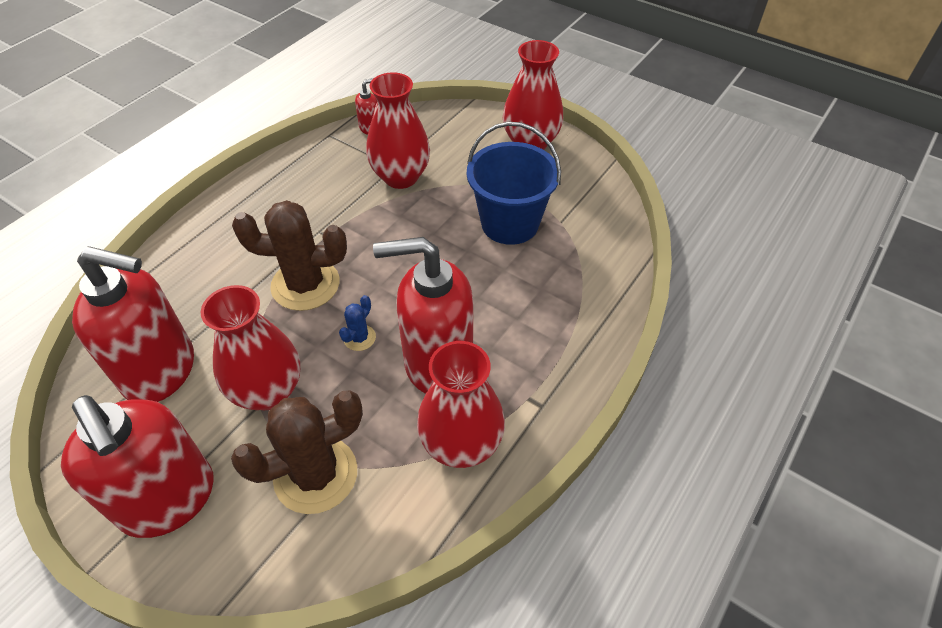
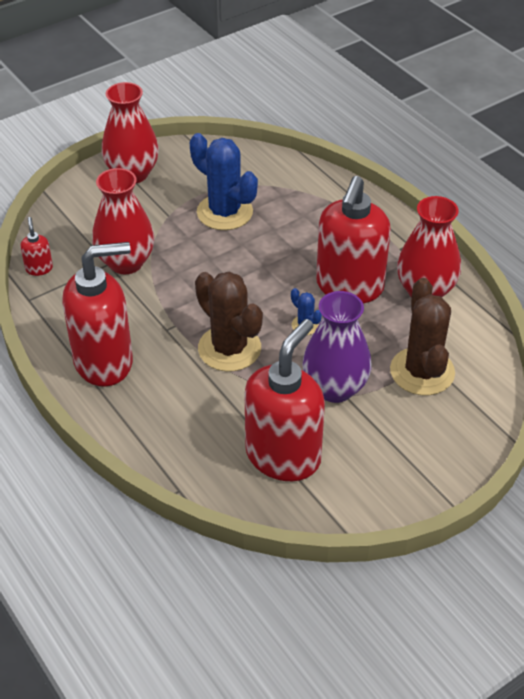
camera: 70 degrees left, 5 degrees down
(169, 499) = (414, 459): red soap dispenser -> red soap dispenser (104, 362)
(268, 391) = (335, 388): red vase -> purple vase
(305, 285) = (229, 348): brown cactus -> brown cactus turned 60 degrees counterclockwise
(510, 223) = (224, 212): blue bucket -> blue cactus

